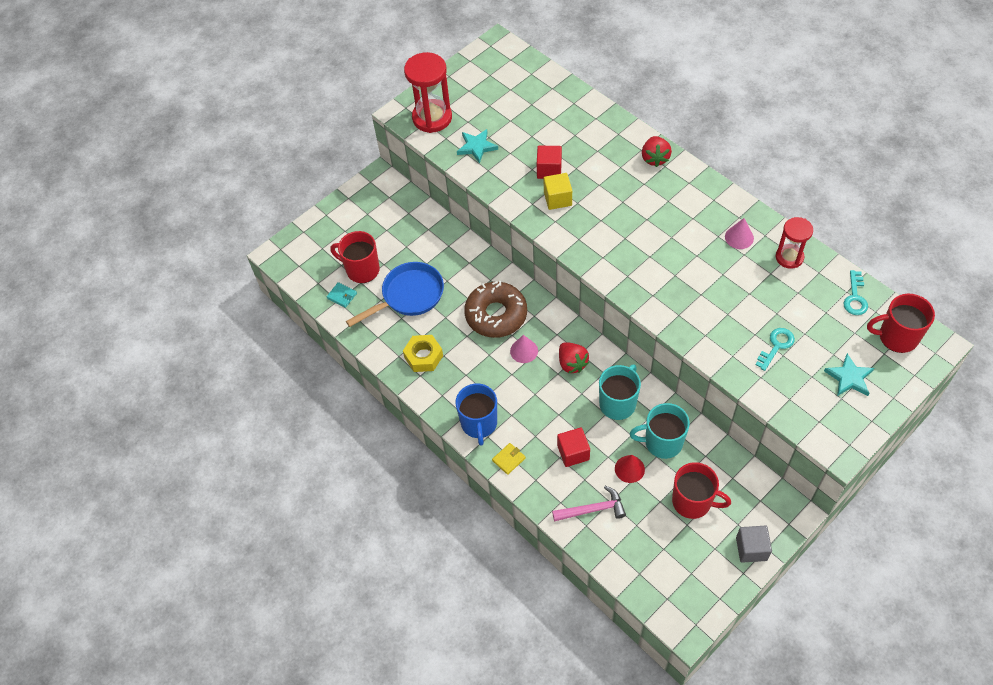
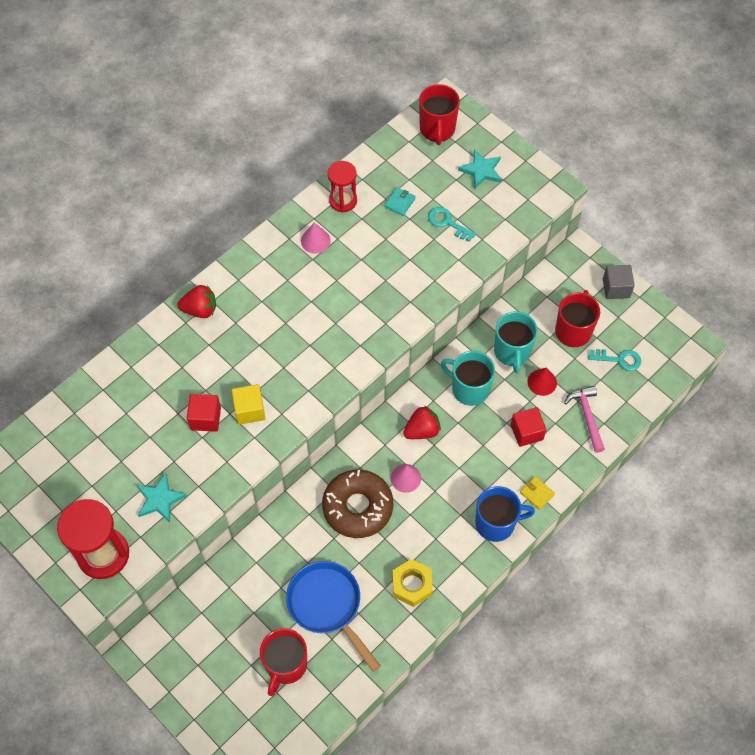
camera: 95 degrees left, 5 degrees up
(342, 296) = (324, 687): turquoise wallet -> turquoise wallet (400, 203)
(855, 297) = (392, 154): turquoise key -> turquoise key (619, 359)

